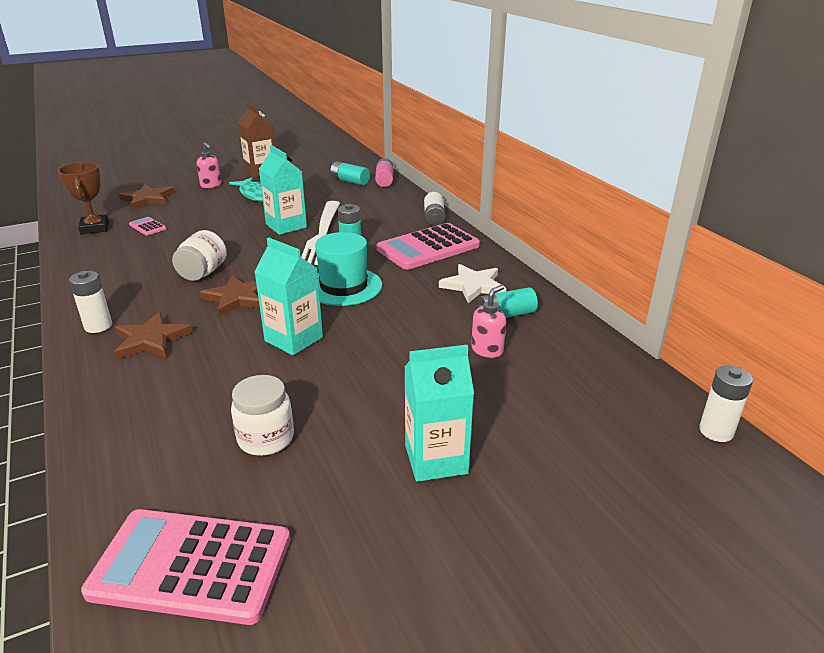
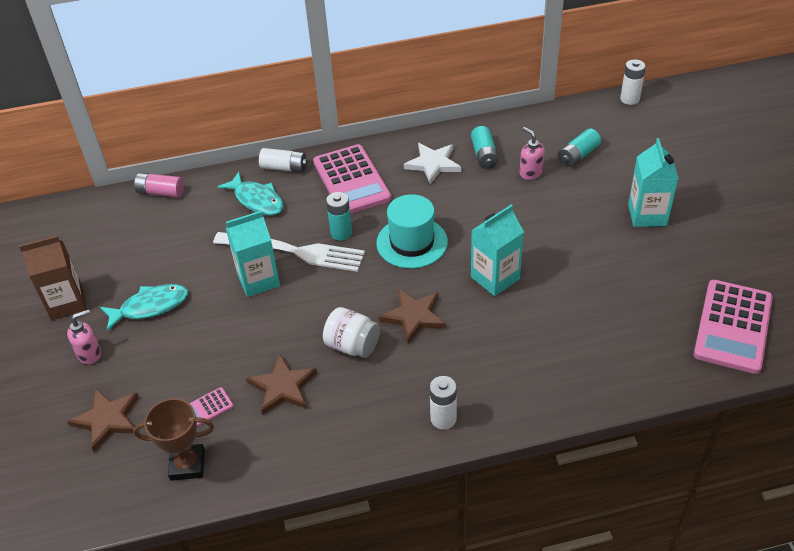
camera: 75 degrees left, 15 degrees up
(151, 340) = (477, 374): brown star -> brown star (282, 387)
(266, 438) = (621, 294): white jar -> none
(350, 181) = (148, 221): turquoise battery -> turquoise battery (578, 155)
(386, 213) = (257, 200): none -> turquoise fish

